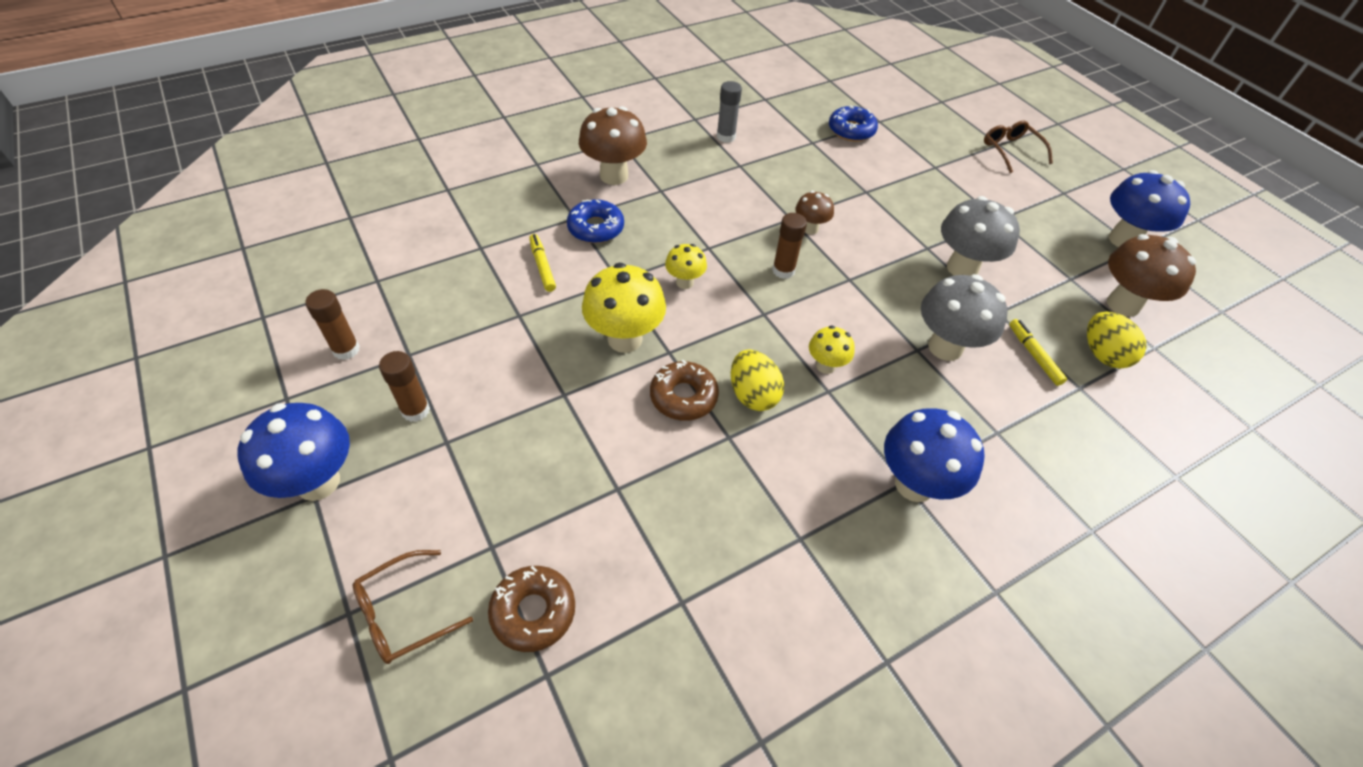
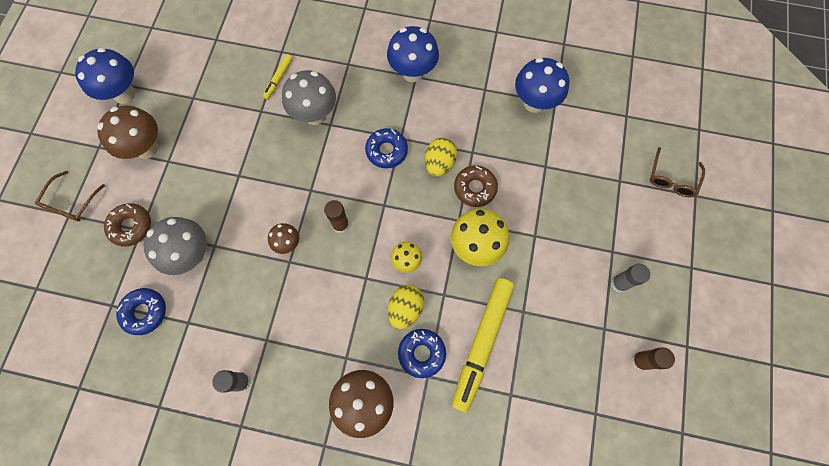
camera: 135 degrees left, 20 degrees up
(318, 482) = (687, 274): blue mushroom -> blue mushroom (534, 103)
(404, 613) = (672, 178): brown glasses -> brown glasses turned 105 degrees clockwise
(415, 410) = (619, 283): brown glue stick -> grey glue stick
(533, 612) = (617, 141): brown donut -> brown donut (131, 226)
(542, 266) = (482, 343): yellow marker -> yellow marker, size x2.21
(825, 366) = (386, 151): yellow mushroom -> blue donut
(962, 268) = (240, 148): grey mushroom -> grey mushroom (192, 255)
(1102, 354) = (246, 55): yellow egg -> yellow egg (405, 309)
(1123, 304) = (192, 66): brown mushroom -> brown mushroom (146, 148)

